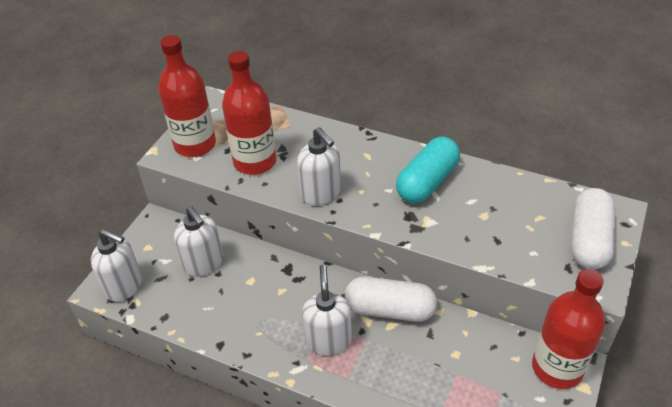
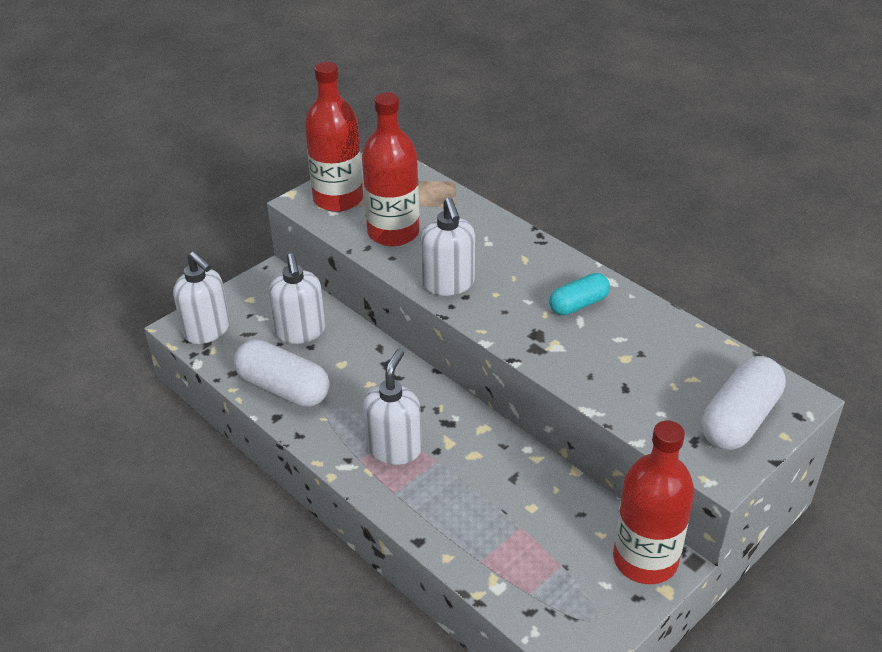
camera: 20 degrees right, 5 degrees down
(390, 309) = (481, 439): white capsule -> white capsule (283, 388)
(427, 182) = (578, 304): turquoise capsule -> turquoise capsule, size x0.62

